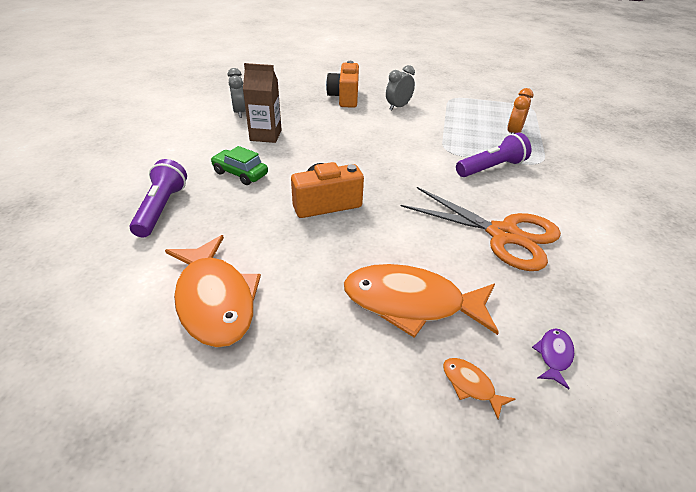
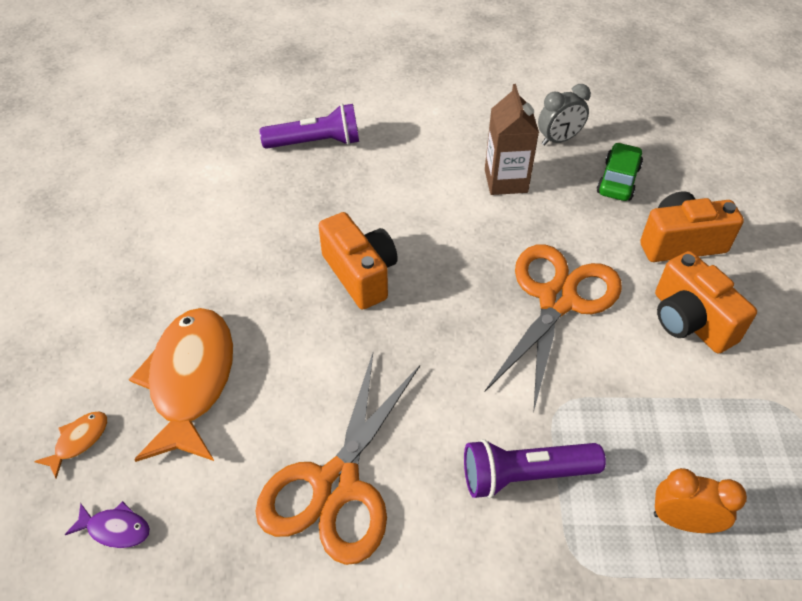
camera: 80 degrees right, 10 degrees up
(215, 300) = (185, 222): orange fish -> none
(240, 173) = (402, 182): green car -> green car (618, 180)
(373, 137) = (557, 300): none -> orange scissors
(398, 107) = (689, 321): grey clock -> orange camera
(491, 168) = (525, 475): purple flashlight -> purple flashlight turned 120 degrees clockwise

